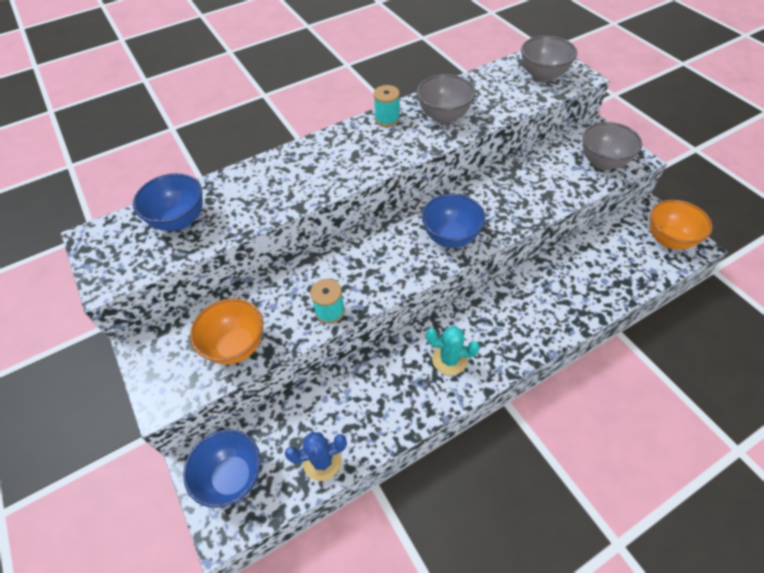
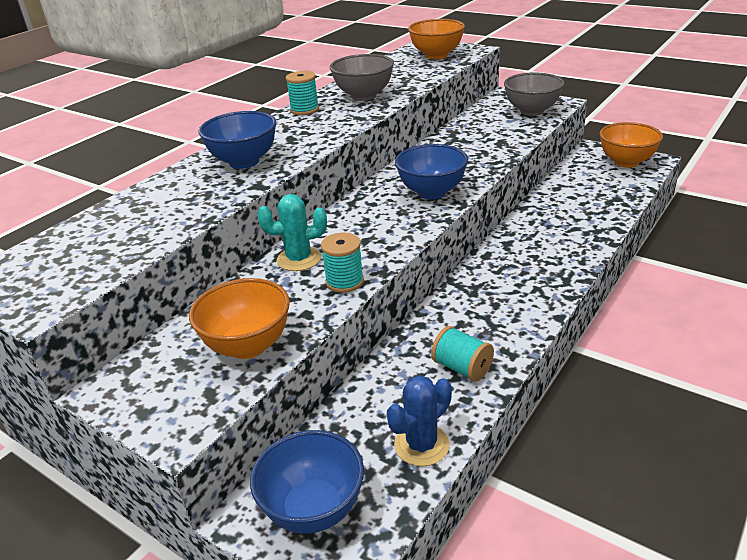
camera: 25 degrees left, 20 degrees down
(180, 220) = (109, 233): blue bowl -> blue bowl (244, 162)
(388, 407) = (462, 368): none -> turquoise spool
(449, 359) = (497, 306): turquoise cactus -> turquoise cactus (299, 259)
(542, 76) = (436, 55): grey bowl -> orange bowl

